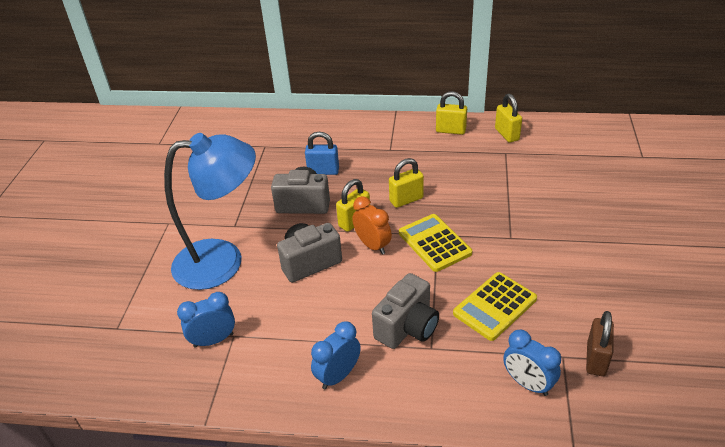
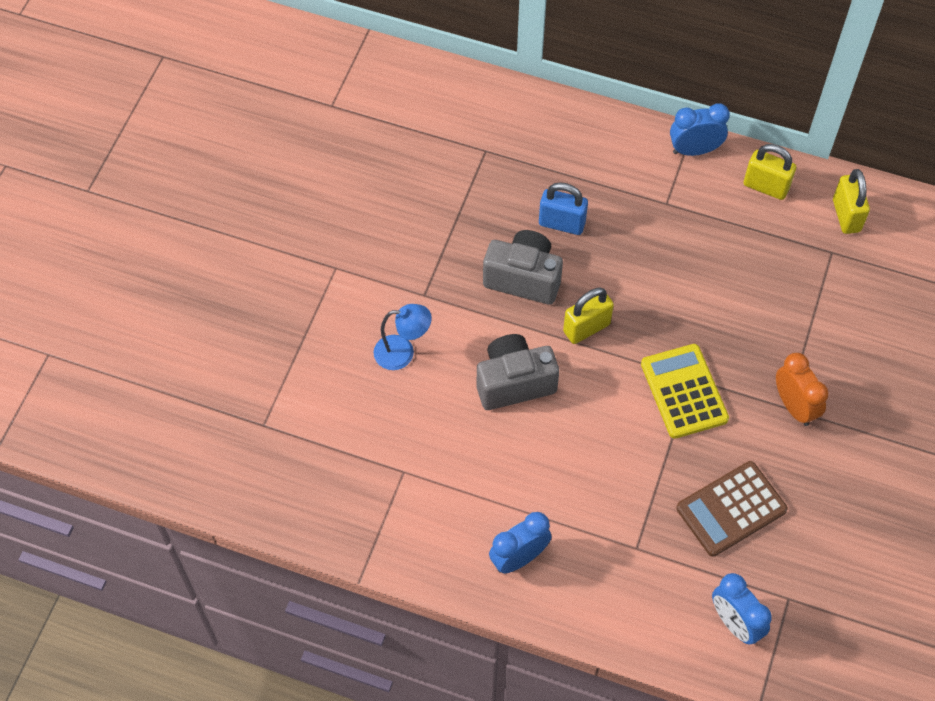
camera: 10 degrees right, 20 degrees up
(213, 340) = (379, 472): blue clock -> blue clock (694, 150)
(223, 261) = (403, 352): blue lamp -> blue lamp, size x0.43
(373, 245) = (602, 375): orange clock -> orange clock (794, 406)
(406, 200) = (665, 306): yellow padlock -> none
(407, 327) = (615, 512): grey camera -> none
(494, 306) = (731, 509): yellow calculator -> brown calculator
(596, 359) = (826, 612): brown padlock -> none

